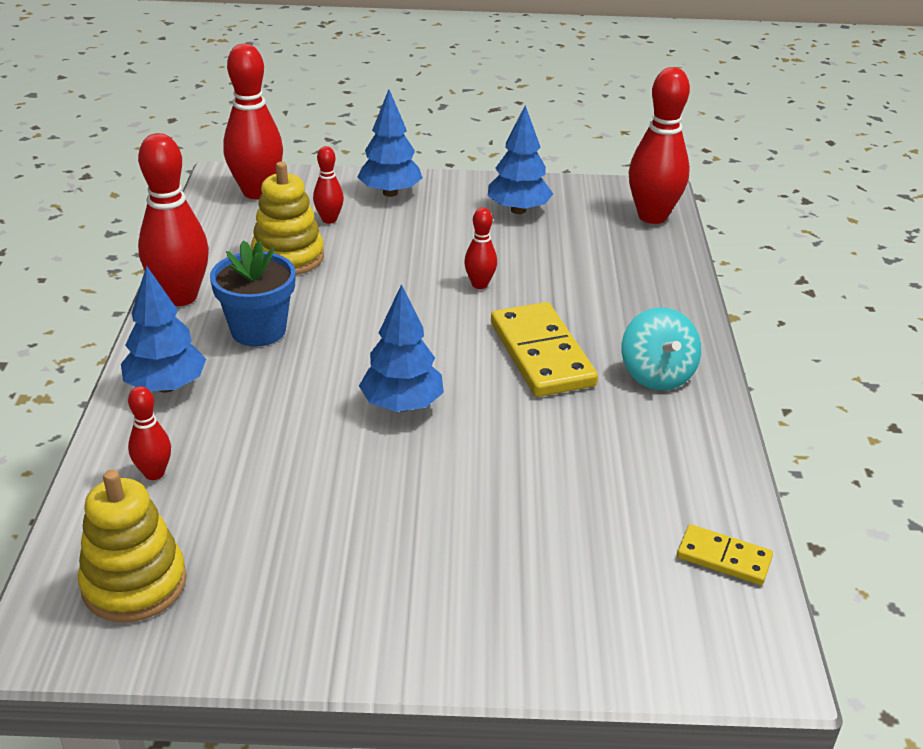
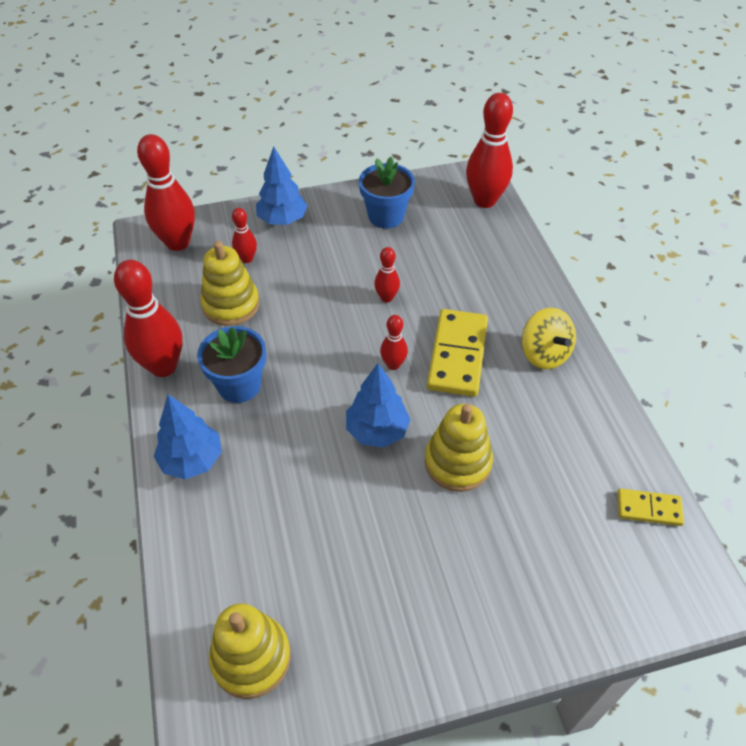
camera: 15 degrees left, 15 degrees up
(154, 473) = (220, 548): red bowling pin -> red bowling pin (393, 364)
(488, 456) = (457, 462): none -> yellow stacking toy
(518, 210) = (386, 216): blue tree -> blue flower pot
(541, 354) = (457, 355): yellow domino -> yellow domino turned 45 degrees clockwise
(656, 375) = (544, 354): turquoise spinning top -> yellow spinning top

